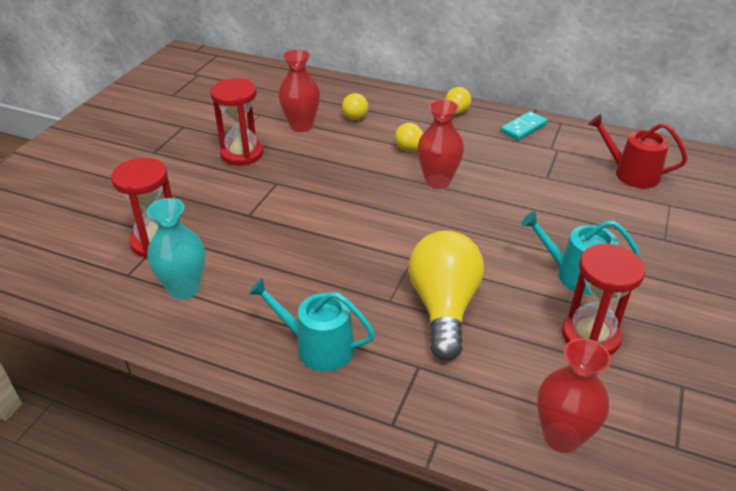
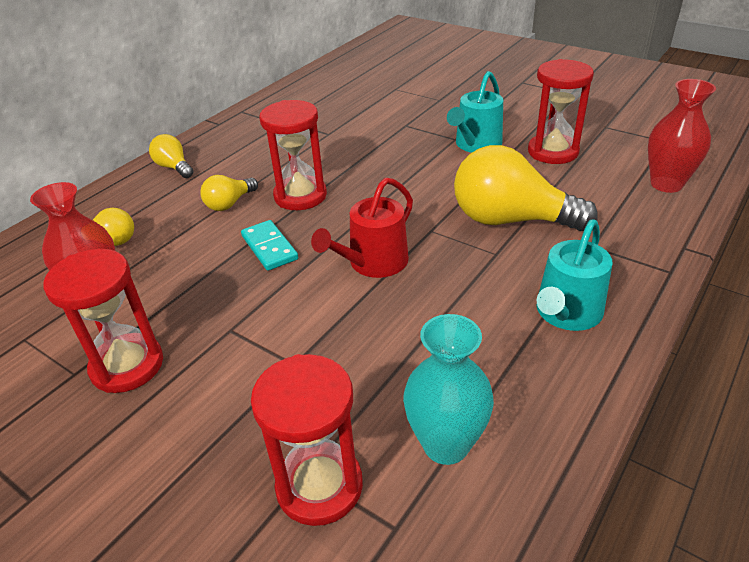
camera: 75 degrees left, 0 degrees up
(437, 181) = (300, 196): red vase -> red hourglass
(523, 128) = (235, 131): turquoise domino -> turquoise domino (269, 248)
(631, 174) = (344, 95): red watering can -> red watering can (373, 263)

